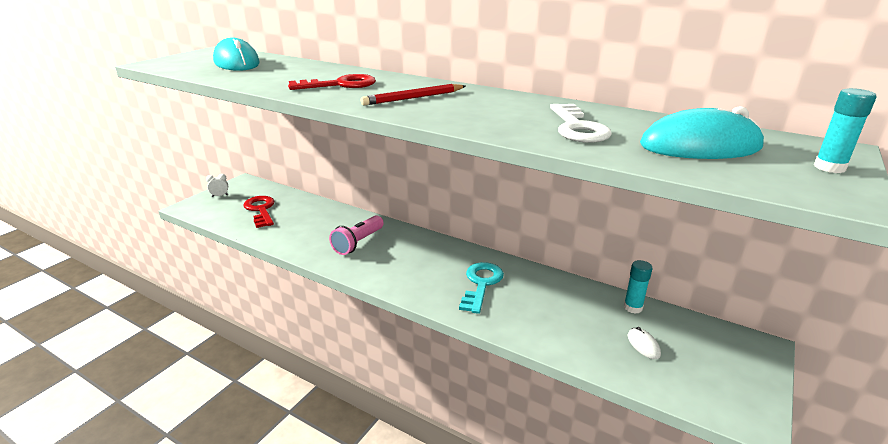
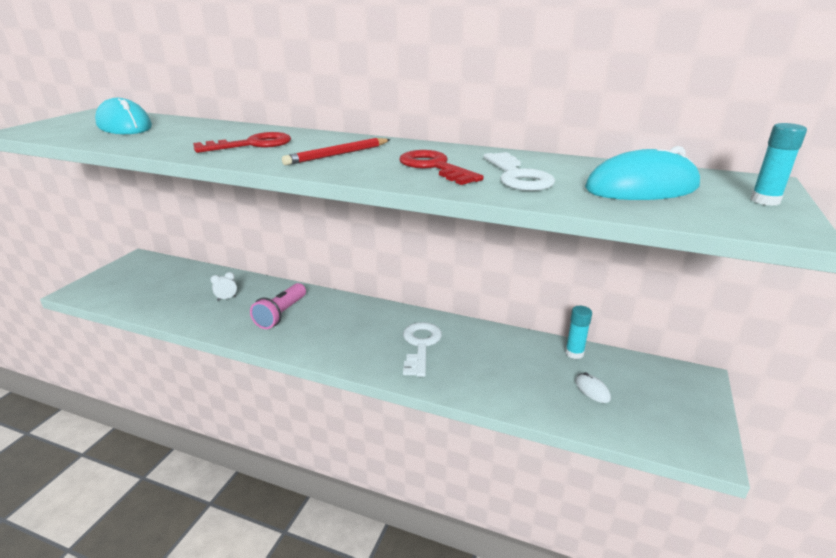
camera: 10 degrees left, 0 degrees up
(220, 196) = (113, 276): white clock -> white clock (226, 298)
(261, 210) = (164, 288): red key -> red key (434, 167)
(481, 284) = (420, 345): turquoise key -> white key

